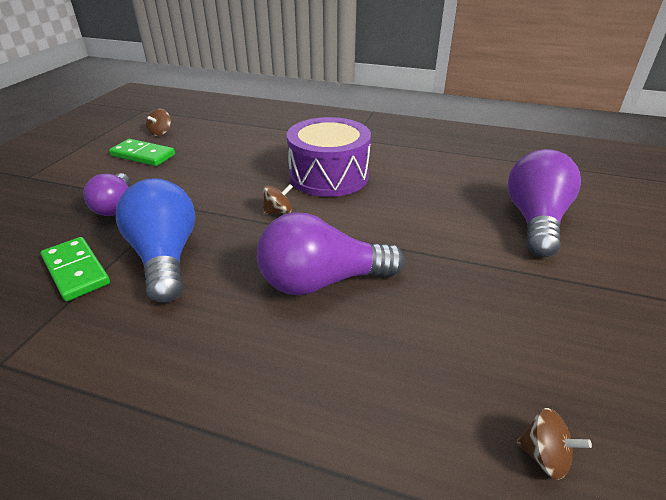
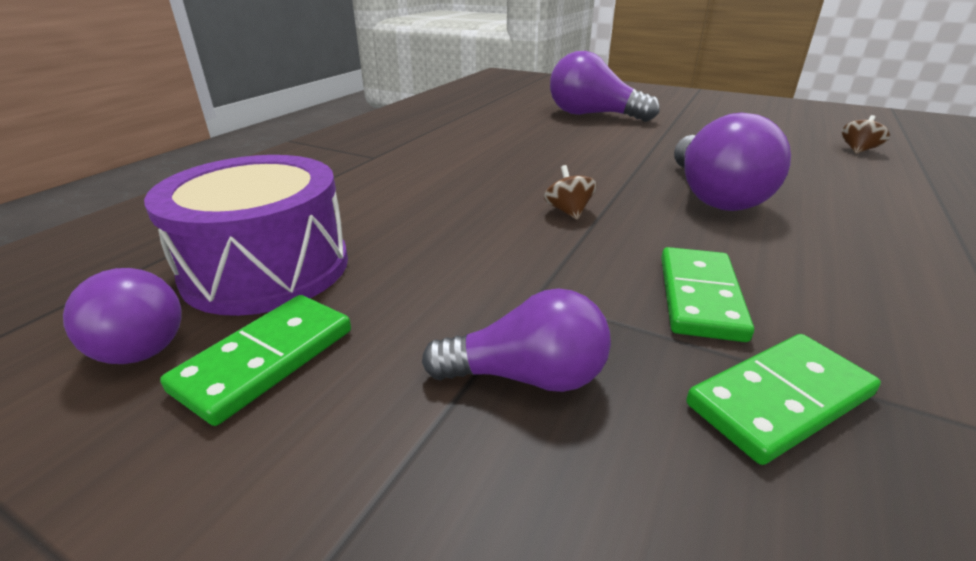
camera: 80 degrees left, 5 degrees down
(160, 132) = (135, 340): brown spinning top -> purple light bulb
(165, 257) = (700, 297): blue light bulb -> green domino
(329, 176) = (477, 178): purple drum -> purple drum (267, 268)

